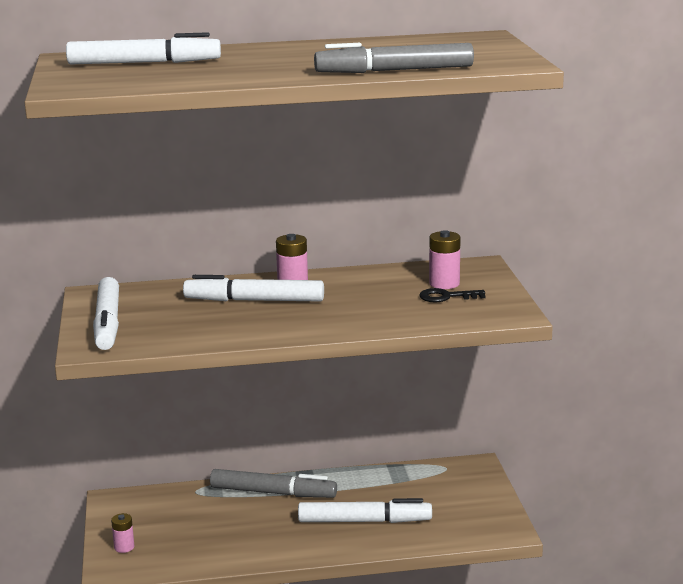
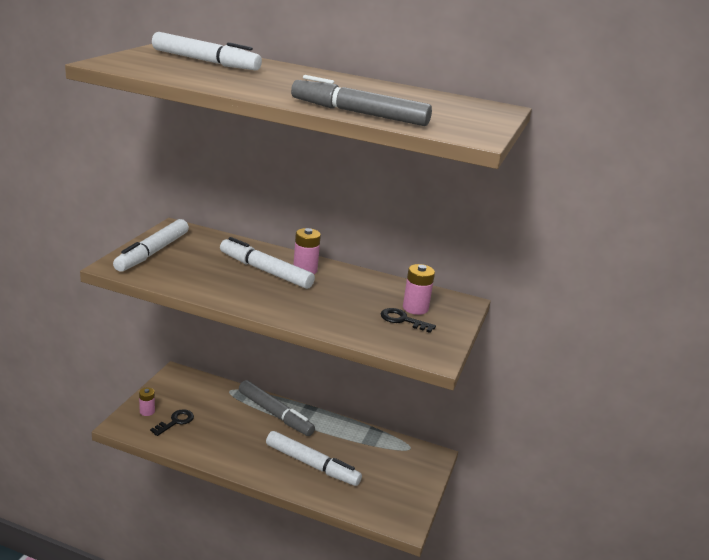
camera: 25 degrees right, 5 degrees up
(170, 543) = (175, 422): none -> black key

